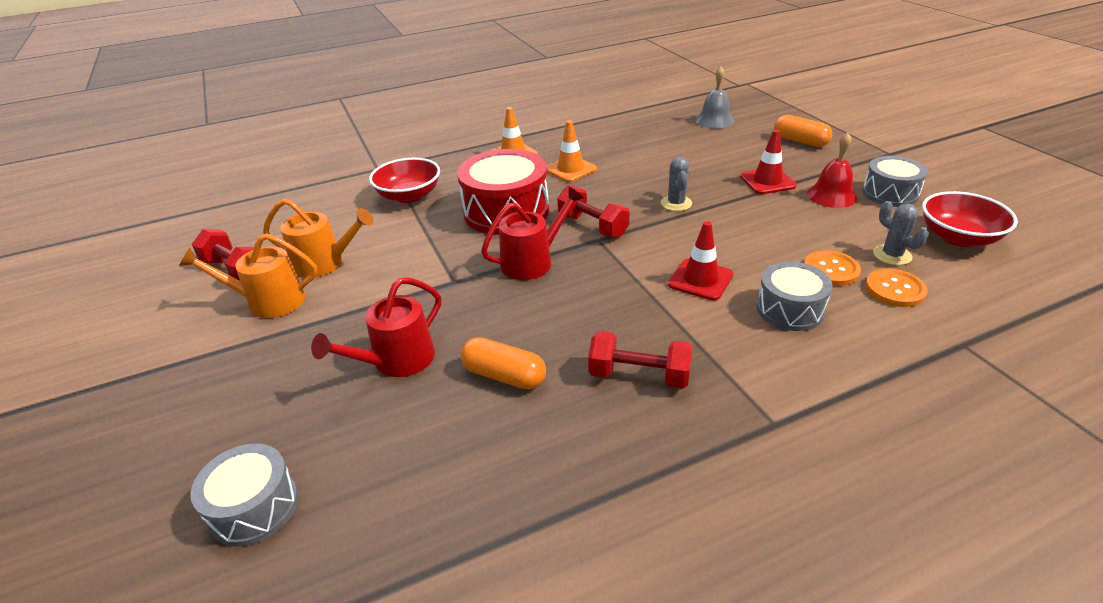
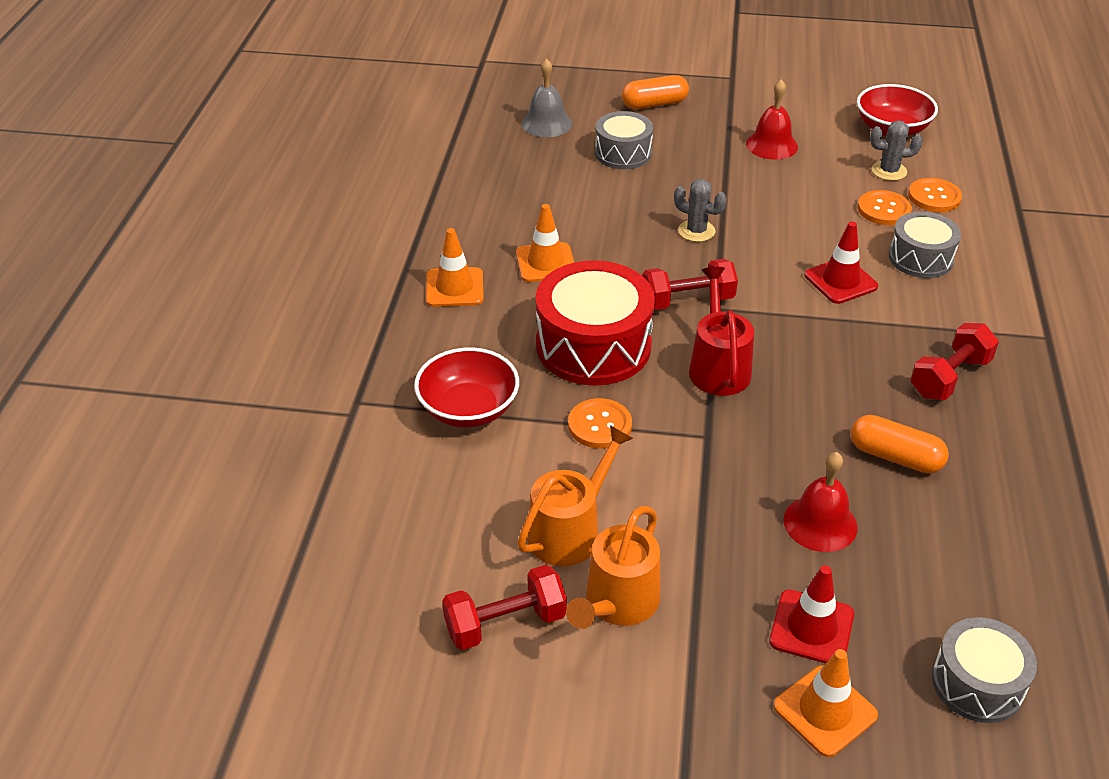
camera: 60 degrees left, 5 degrees up
(198, 425) = (825, 711): none -> orange traffic cone
(397, 361) = (820, 523): red watering can -> red bell
(430, 239) = (600, 425): none -> orange button
(504, 375) = (895, 457): orange capsule -> orange capsule turned 60 degrees clockwise
(767, 181) = (711, 162): red traffic cone -> red traffic cone (811, 628)
(890, 193) = (798, 117): grey drum -> grey drum (623, 153)

